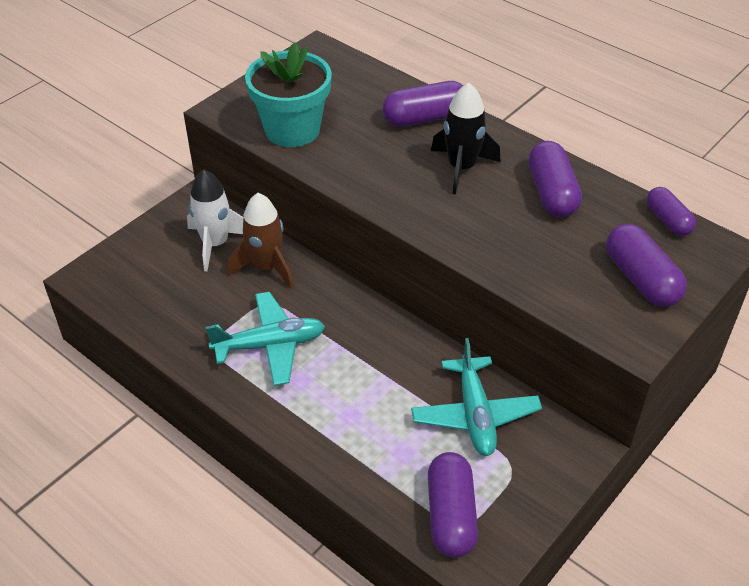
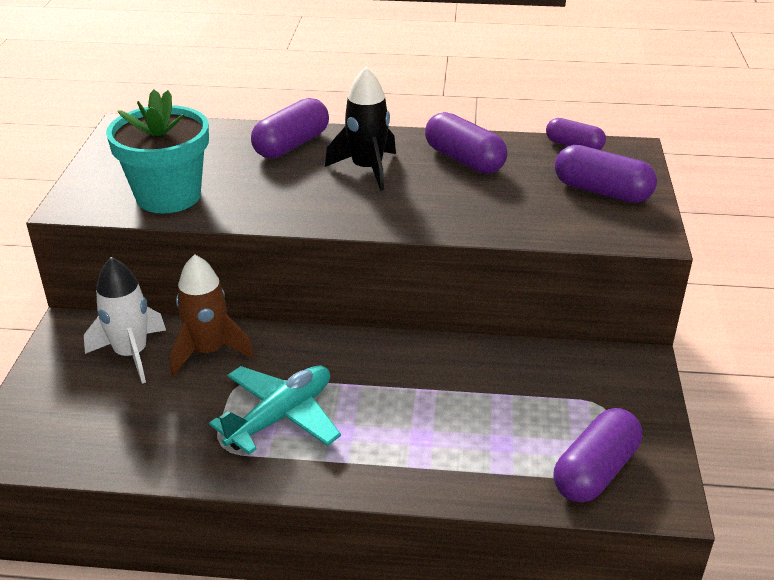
camera: 35 degrees left, 10 degrees down
(451, 515) = (595, 471): purple capsule -> purple capsule turned 75 degrees clockwise
(475, 414) = (530, 381): turquoise plane -> none

